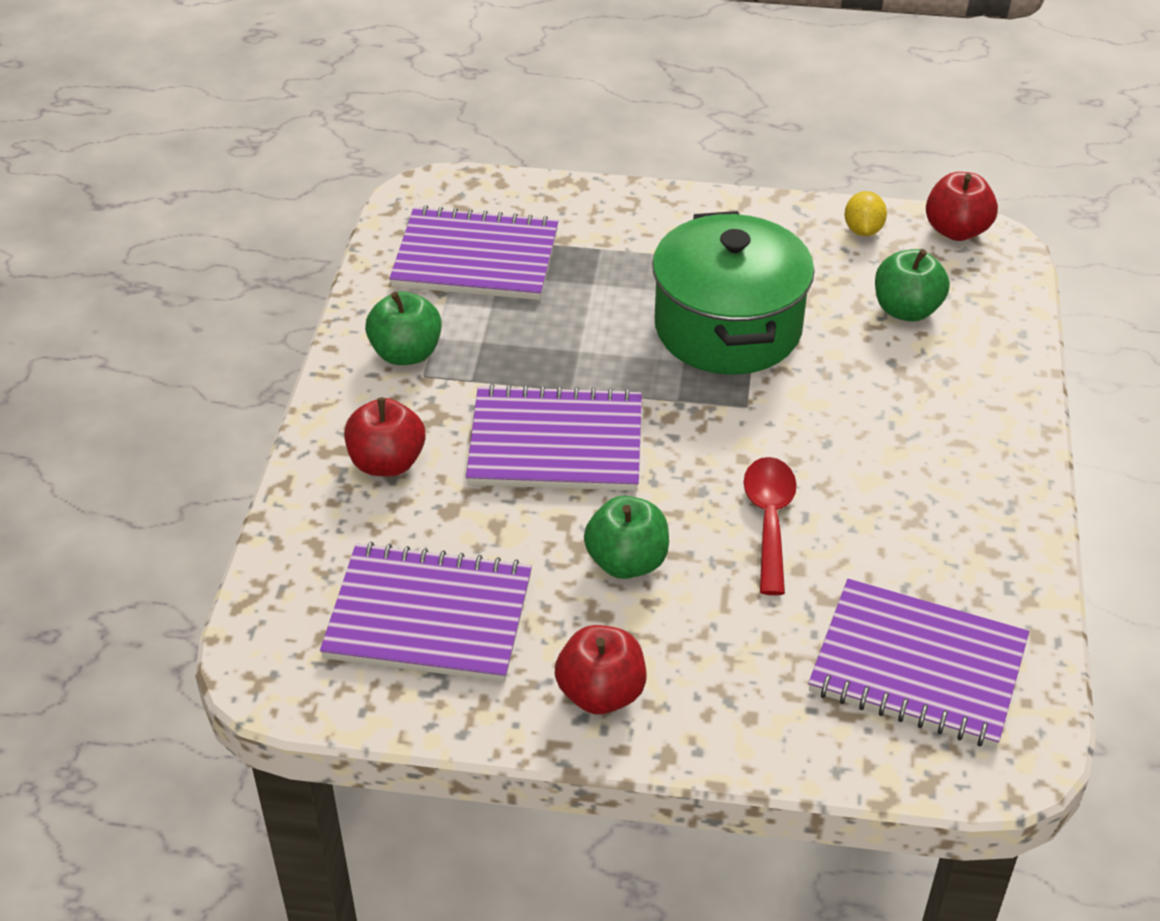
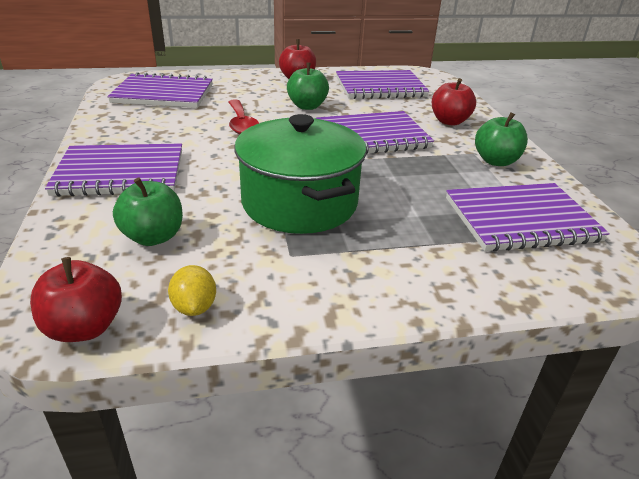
camera: 160 degrees right, 10 degrees down
(962, 423) = (120, 173): none -> purple notebook

